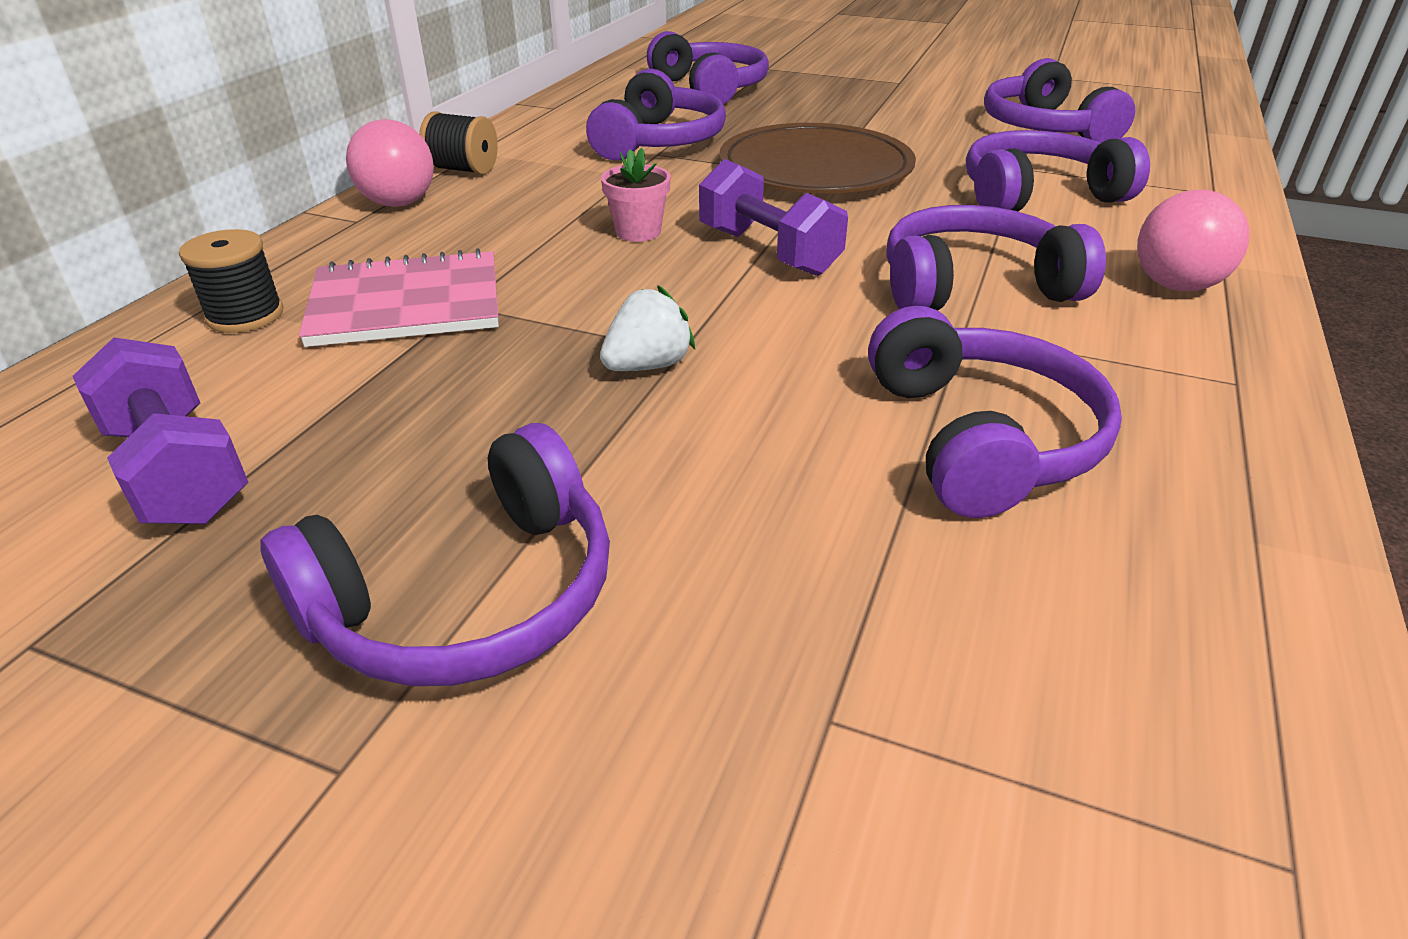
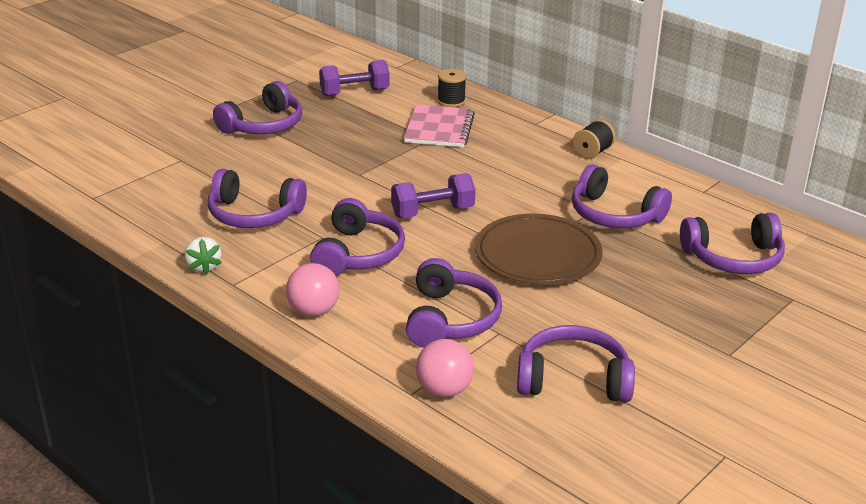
camera: 110 degrees right, 5 degrees down
(399, 203) = (551, 133): pink ball -> pink ball (444, 390)
(468, 597) = (263, 125): purple headphones -> purple headphones turned 120 degrees counterclockwise
(638, 232) = (478, 185): pink flower pot -> none
(648, 366) = (353, 166): white strawberry -> white strawberry (203, 267)

